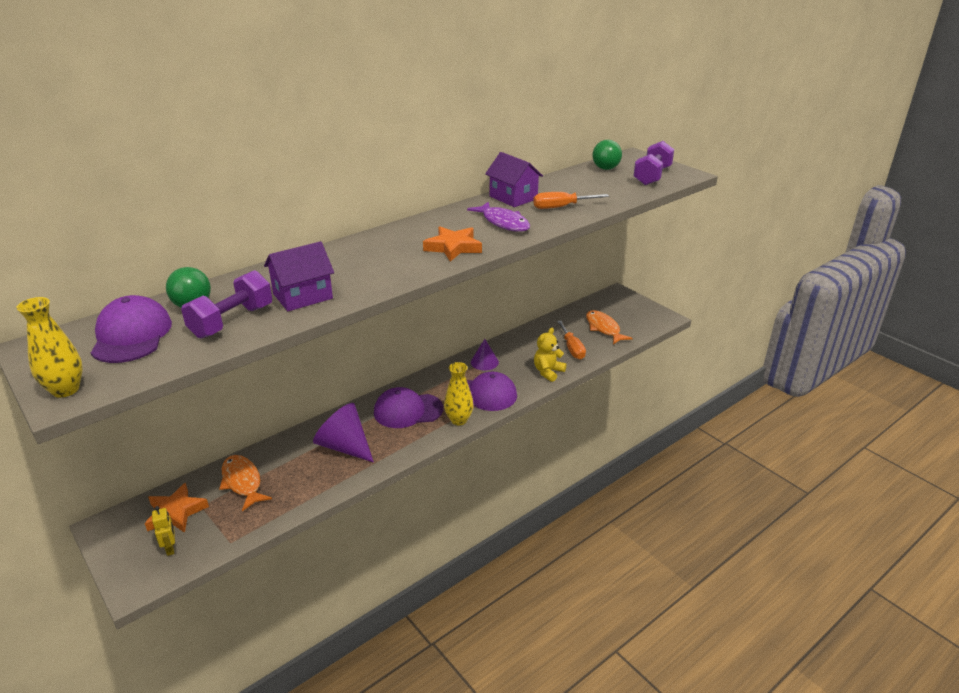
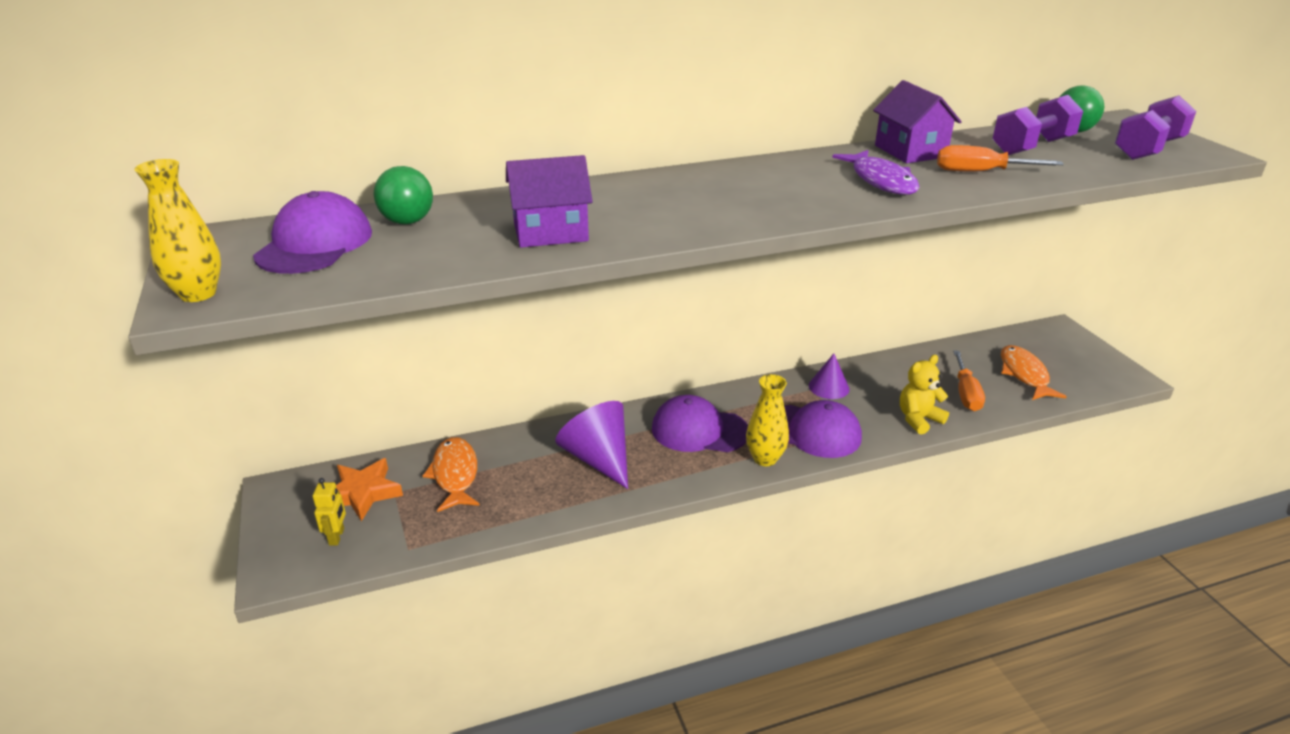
camera: 20 degrees right, 0 degrees up
(232, 321) = (443, 248): purple dumbbell -> purple dumbbell (1032, 147)
(453, 247) = (791, 202): orange star -> none

